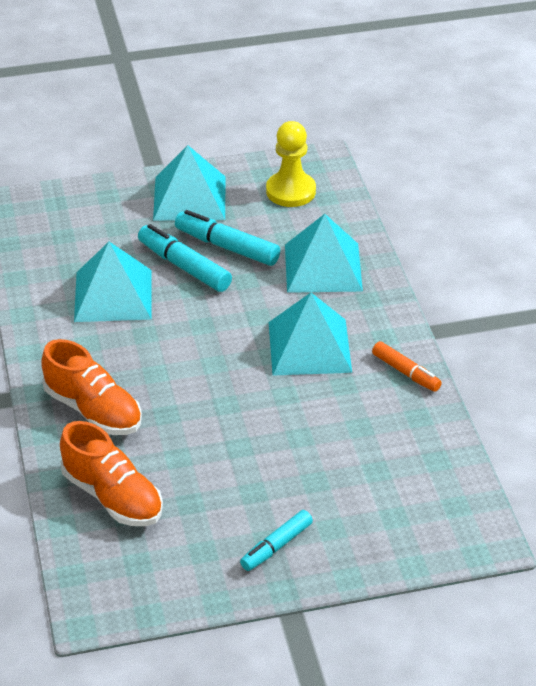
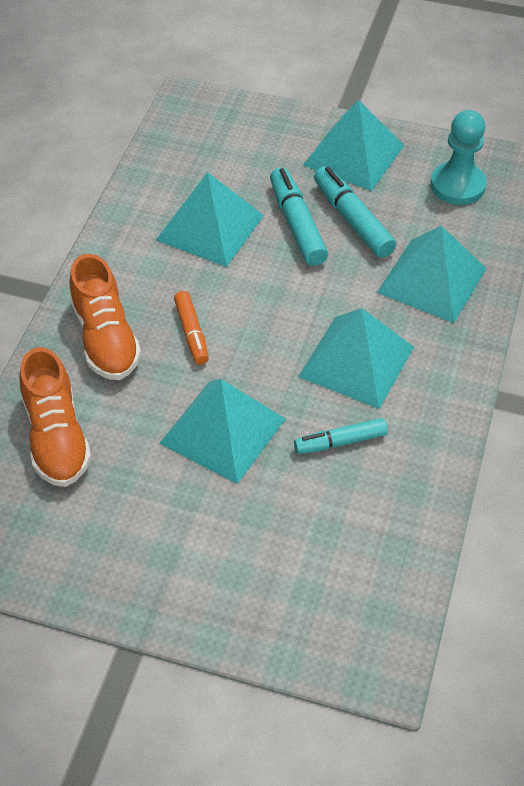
camera: 30 degrees right, 10 degrees up
(244, 436) = (223, 430): none -> turquoise pyramid
(276, 546) = (166, 567): turquoise marker -> turquoise marker (340, 442)
(291, 191) = (457, 185): yellow pawn -> turquoise pawn
(406, 372) = (434, 434): orange marker -> orange marker (191, 333)

